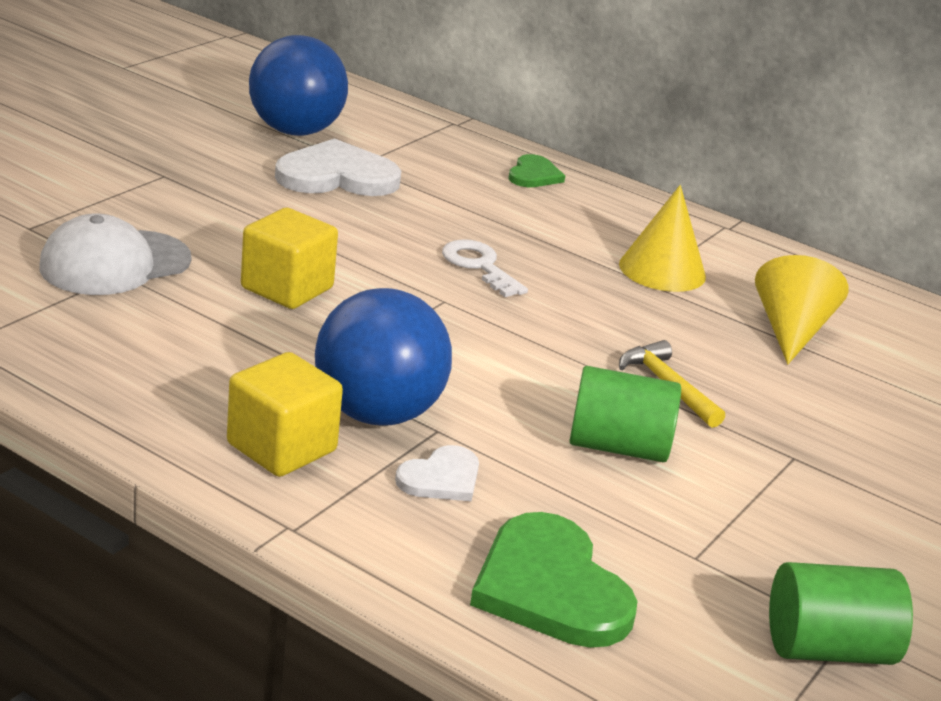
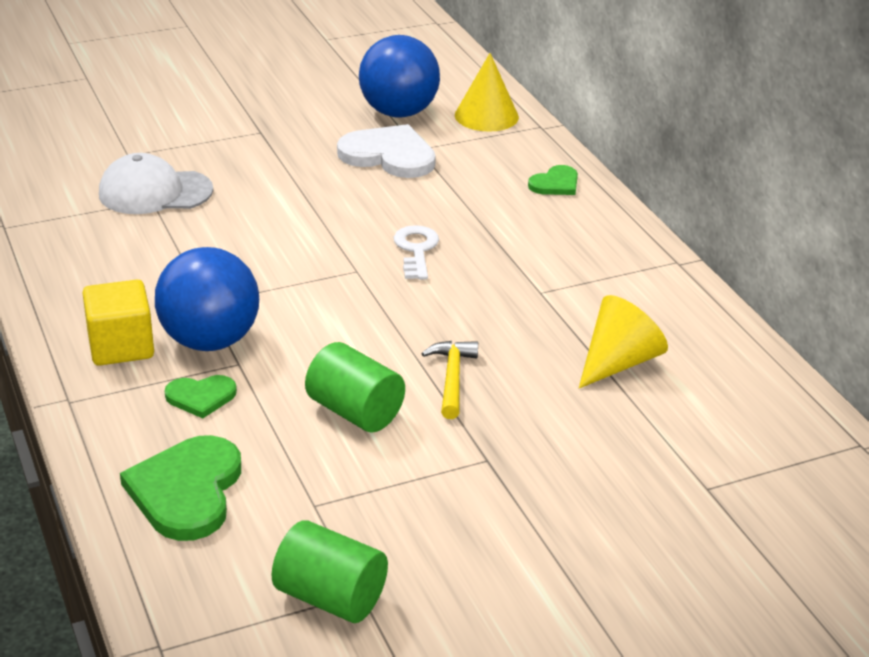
camera: 35 degrees right, 5 degrees up
(287, 288) = (251, 235): yellow cube -> none
(441, 478) = (201, 397): white heart -> green heart
(662, 270) = (568, 286): yellow cone -> yellow cone (486, 116)

